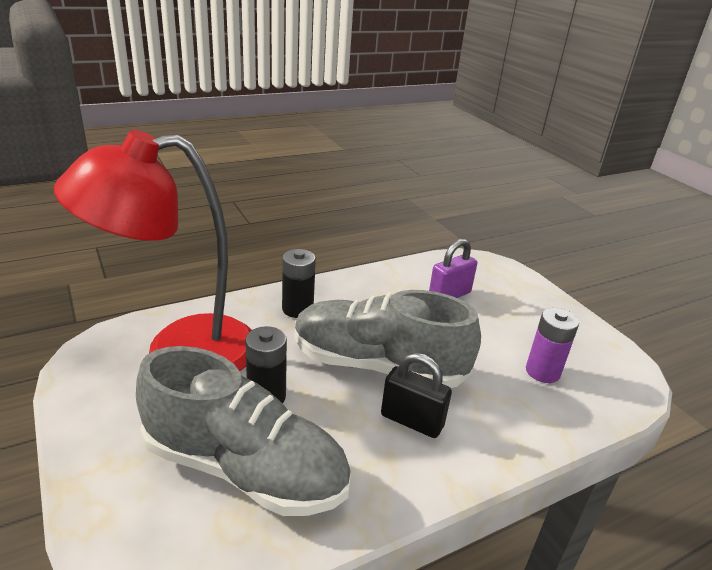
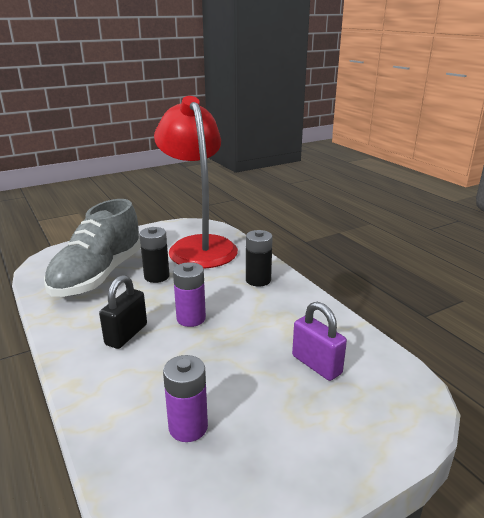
camera: 90 degrees right, 5 degrees down
(377, 365) = (191, 318): grey shoe -> purple battery

